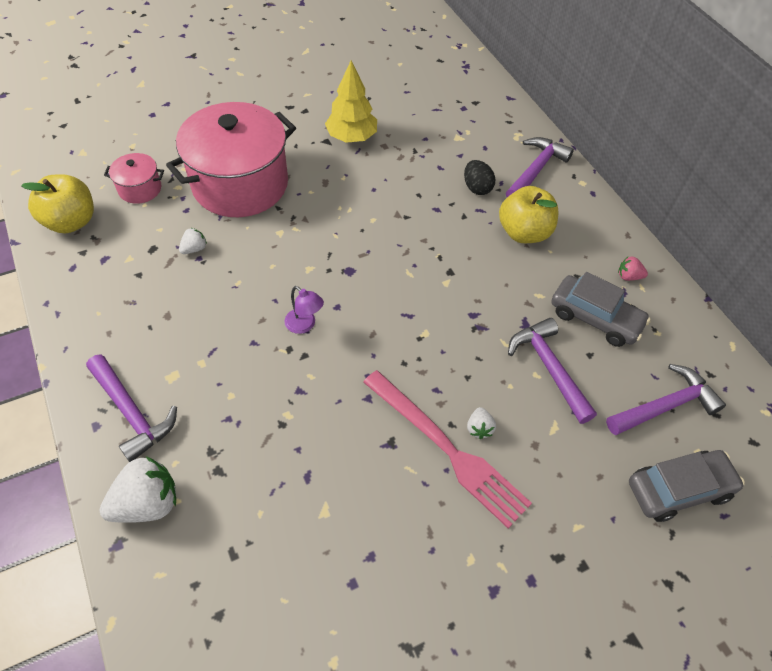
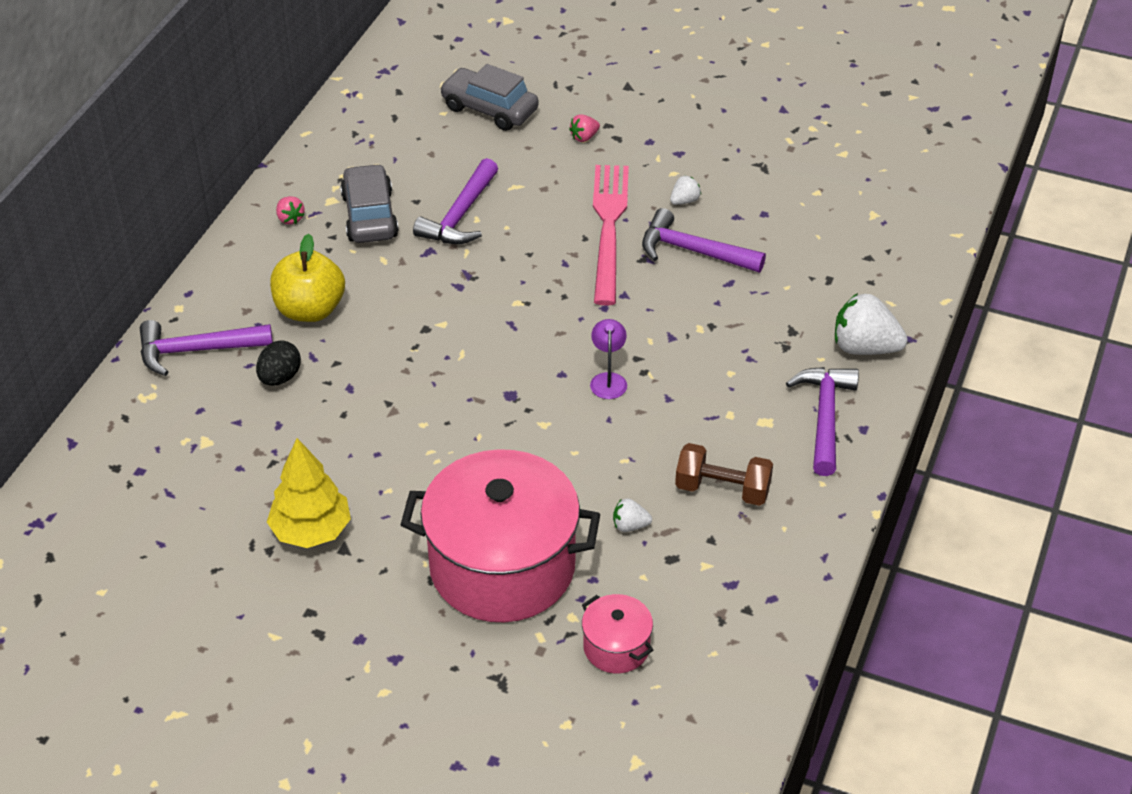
camera: 130 degrees left, 10 degrees down
(71, 222) = (729, 659): yellow apple -> none
(159, 308) = (722, 489): none -> brown dumbbell
(479, 428) = (568, 222): white strawberry -> white strawberry (684, 201)
(580, 530) = (584, 137): none -> pink strawberry
(665, 406) = (419, 142): purple hammer -> purple hammer (693, 251)

